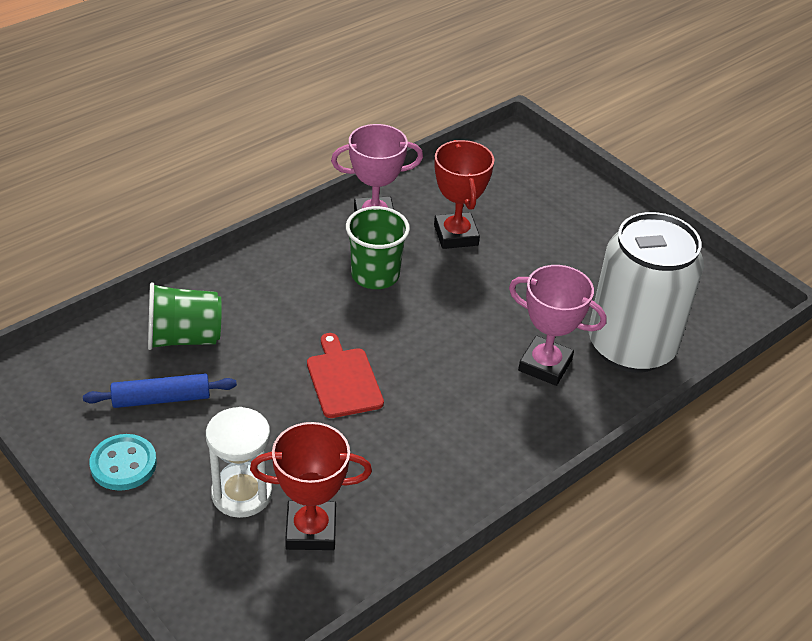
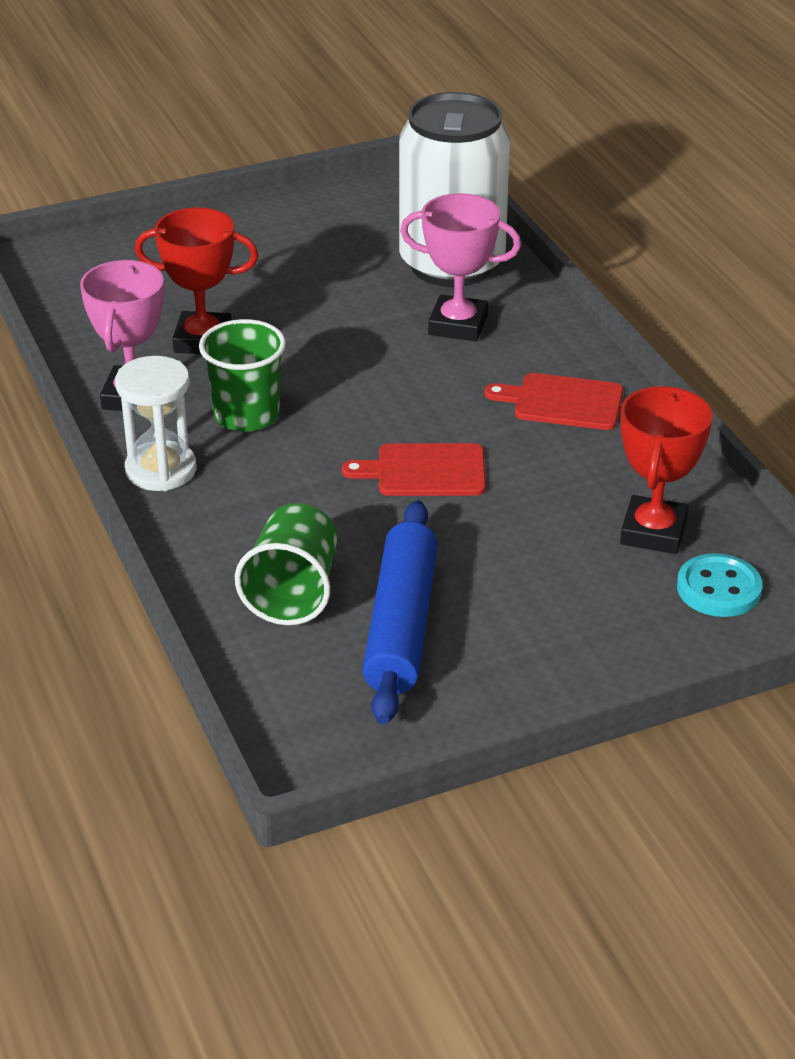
camera: 70 degrees left, 5 degrees down
(123, 464) = (506, 670): turquoise button -> turquoise button (718, 589)
(161, 399) = (401, 625): blue rolling pin -> blue rolling pin, size x1.55
(242, 493) = (584, 577): white hourglass -> white hourglass (161, 470)
(467, 446) = (563, 402): none -> red cutting board
(545, 365) = (458, 325): pink trophy -> pink trophy turned 60 degrees clockwise

